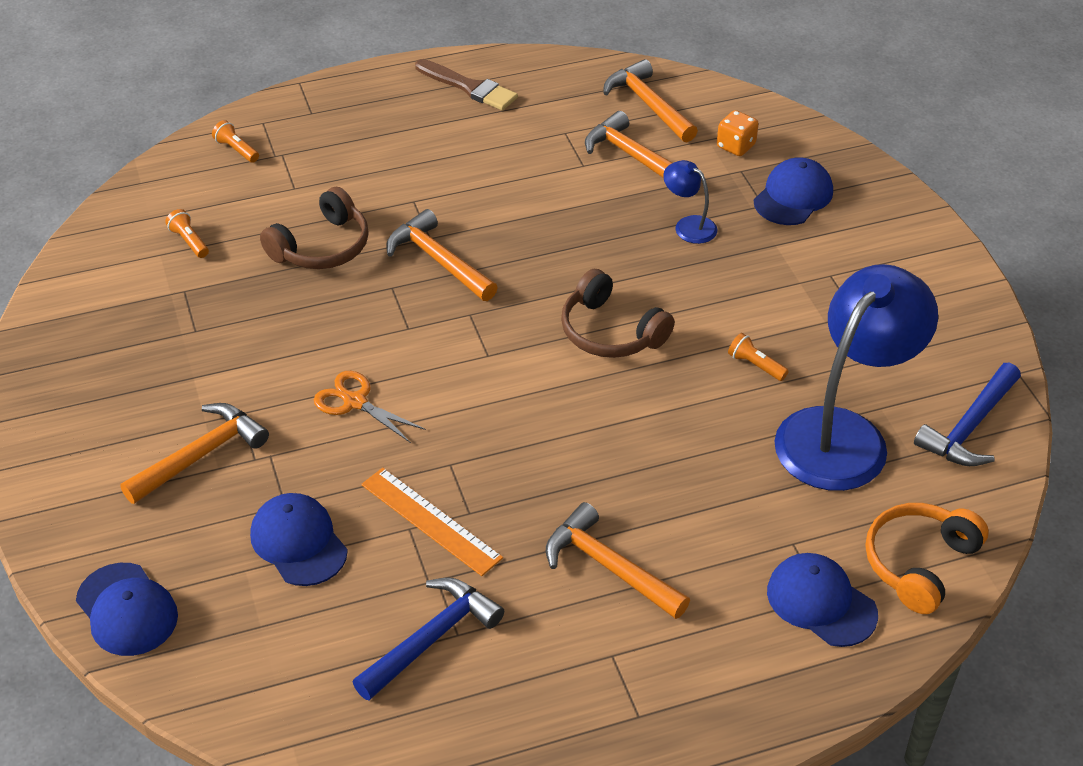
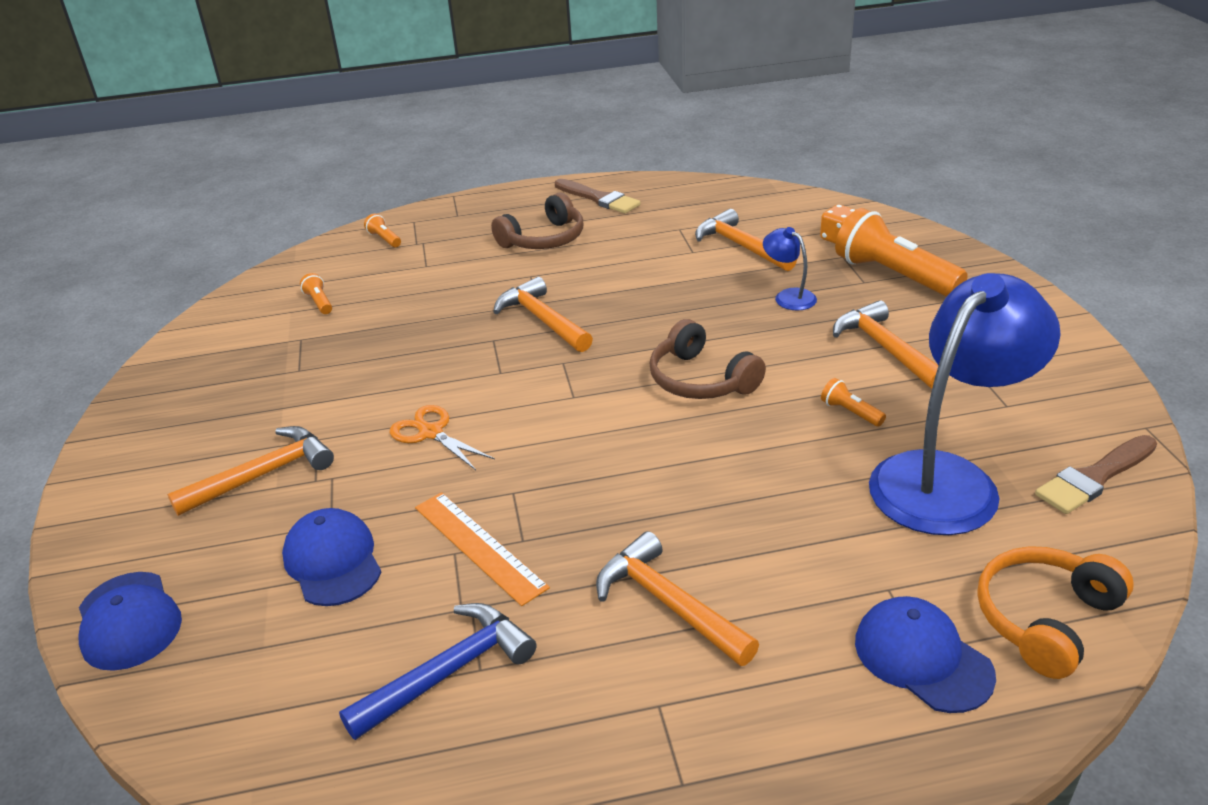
camera: 10 degrees right, 10 degrees down
(322, 247) = (437, 308): brown headphones -> brown headphones (544, 239)
(648, 104) = (758, 210): orange hammer -> orange hammer (885, 348)
(793, 196) = (894, 275): blue cap -> orange flashlight
(969, 427) = (1094, 477): blue hammer -> brown brush

